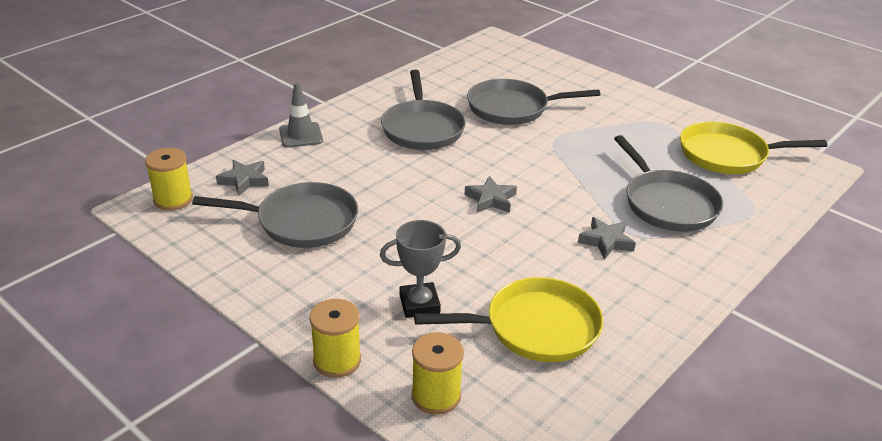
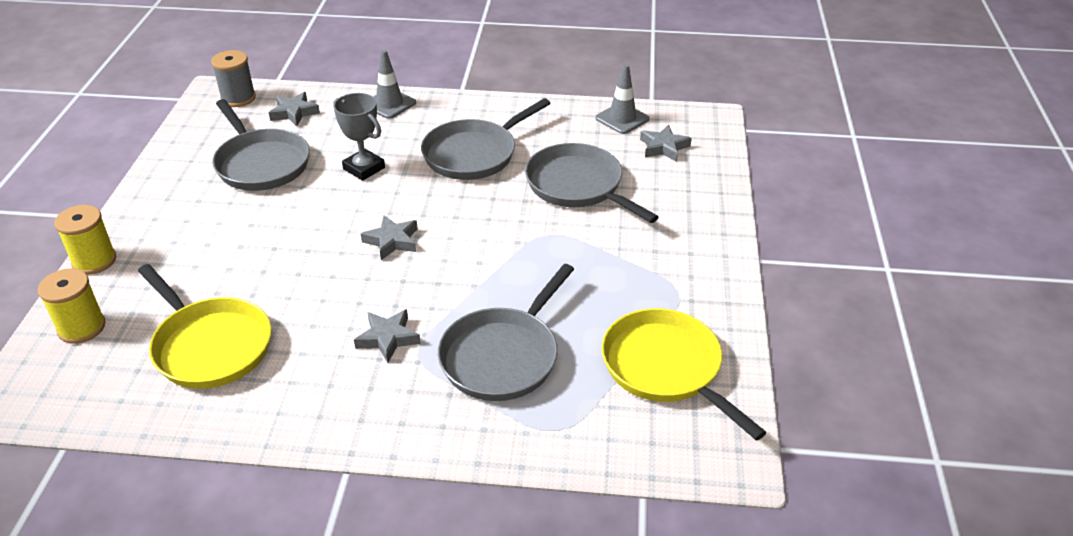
camera: 55 degrees right, 5 degrees up
(173, 200) = (238, 98): yellow spool -> grey spool
(419, 304) = (195, 269): grey trophy -> grey trophy (364, 168)
(454, 64) = (622, 119): none -> grey traffic cone
(506, 65) = (663, 147): none -> grey star

